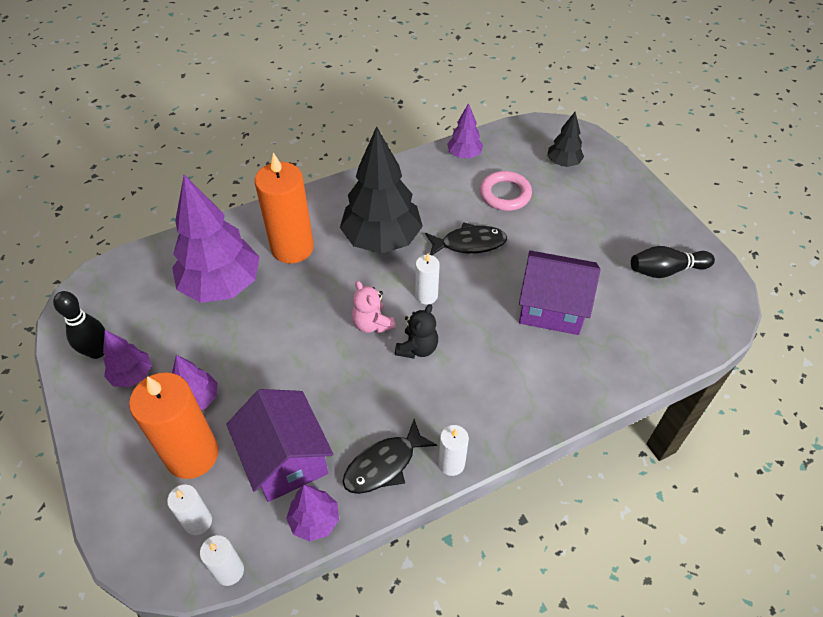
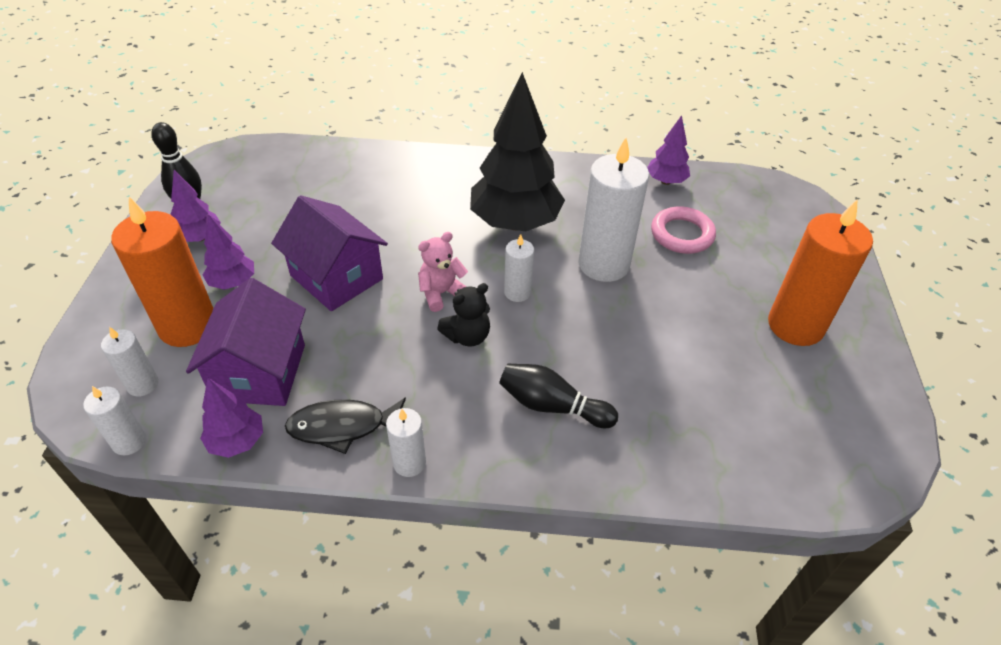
camera: 30 degrees right, 5 degrees down
(222, 285) = (335, 199): purple tree -> none
(292, 248) = (424, 194): orange candle -> orange candle (795, 325)
(372, 324) = (441, 293): pink teddy bear -> pink teddy bear turned 60 degrees clockwise
(469, 243) = (603, 264): black fish -> white candle
(552, 307) = (646, 366): purple house -> purple house (336, 277)
(563, 163) = (776, 231): black tree -> none
(666, 270) = (822, 392): black bowling pin -> black bowling pin (552, 406)

